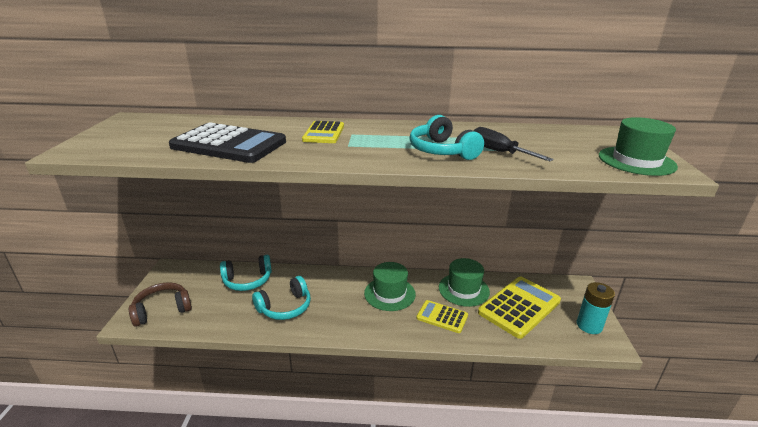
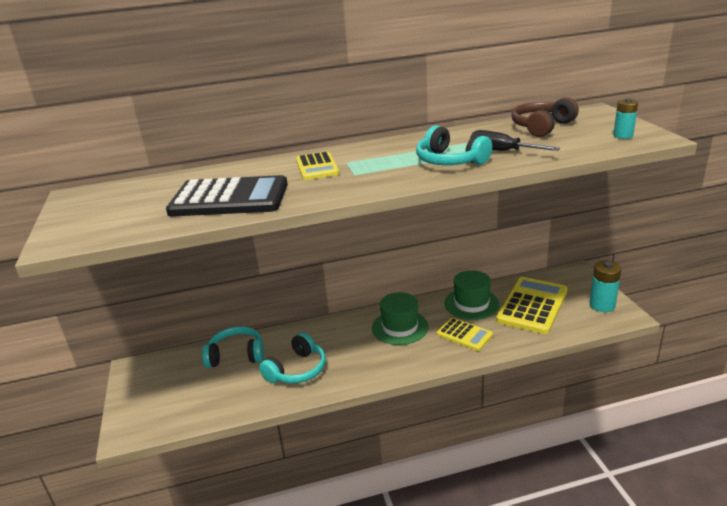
camera: 15 degrees left, 0 degrees up
(162, 310) = (157, 411): brown headphones -> brown headphones (542, 127)
(247, 280) = (236, 355): turquoise headphones -> turquoise headphones turned 150 degrees counterclockwise
(442, 317) = (464, 335): yellow calculator -> yellow calculator turned 150 degrees counterclockwise
(636, 161) = (623, 135): green hat -> turquoise battery

